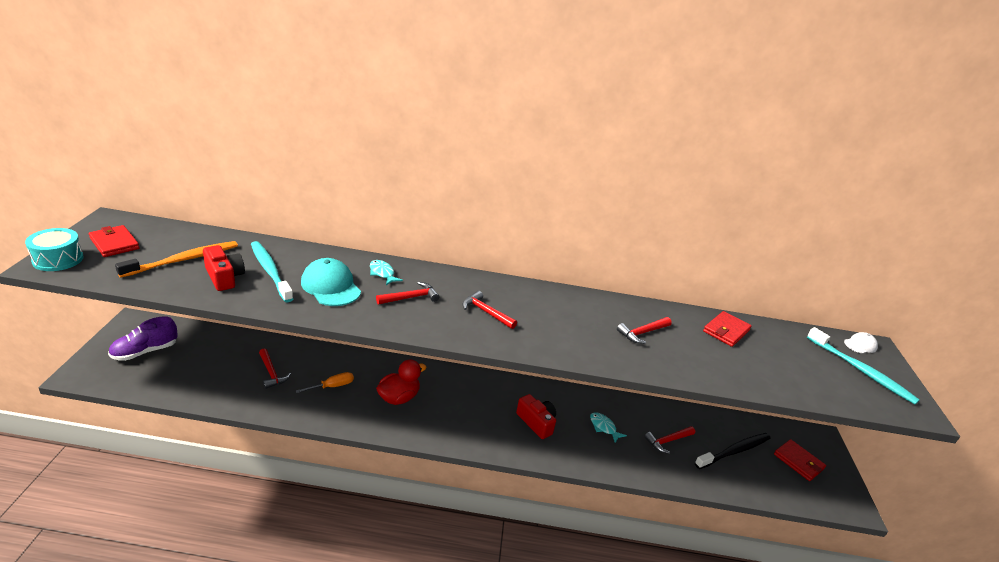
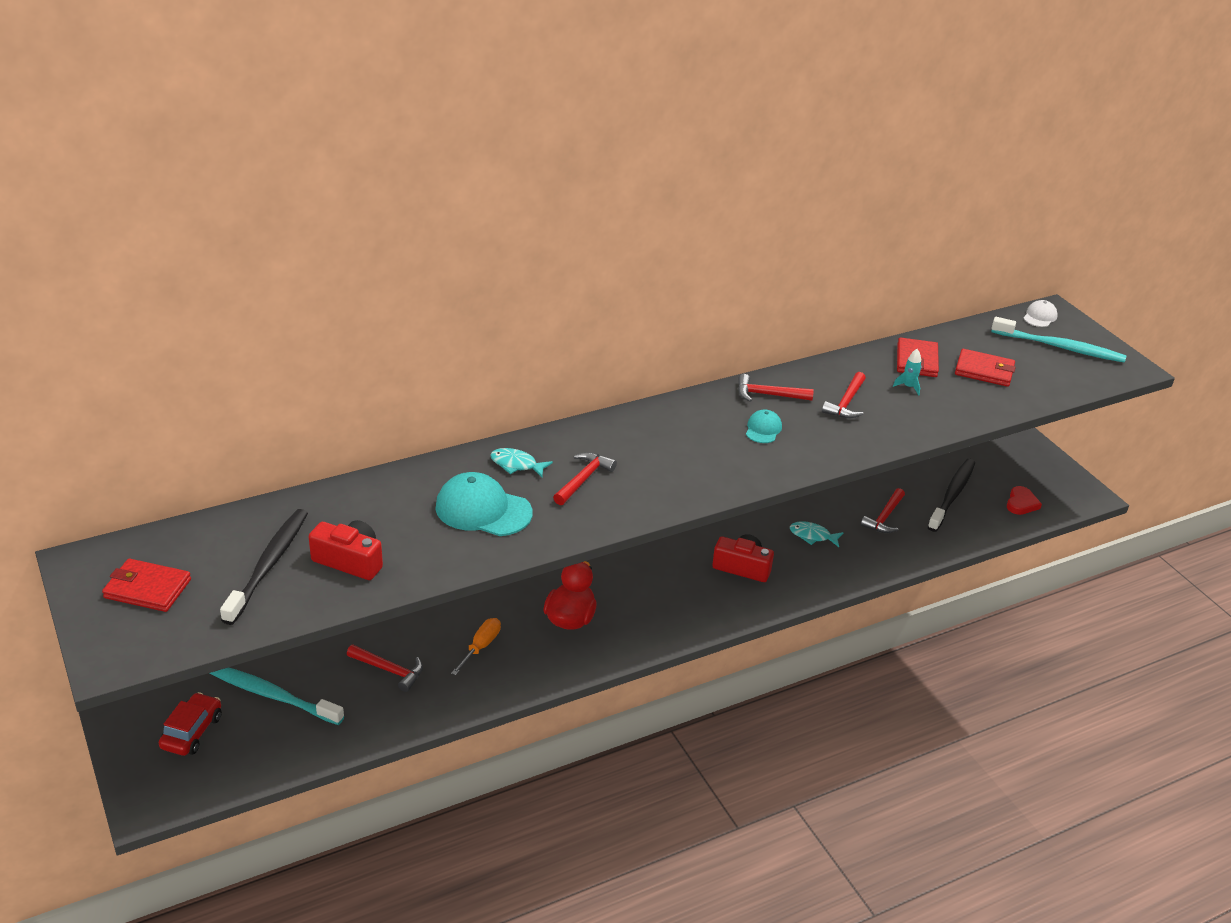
camera: 30 degrees left, 5 degrees up
(58, 259) = (114, 644): turquoise drum -> none
(145, 351) = (192, 732): purple shoe -> red car
(184, 260) = (269, 564): orange toothbrush -> black toothbrush
(270, 271) = (389, 526): turquoise toothbrush -> turquoise toothbrush (271, 695)
(486, 312) = (678, 457): red hammer -> red hammer (768, 395)
(563, 322) = (763, 429): none -> turquoise cap
(702, 343) = (908, 387): none -> turquoise rocket
(788, 484) = (1021, 503): none -> red heart
(798, 462) = (1015, 475): red wallet -> red wallet (984, 371)

